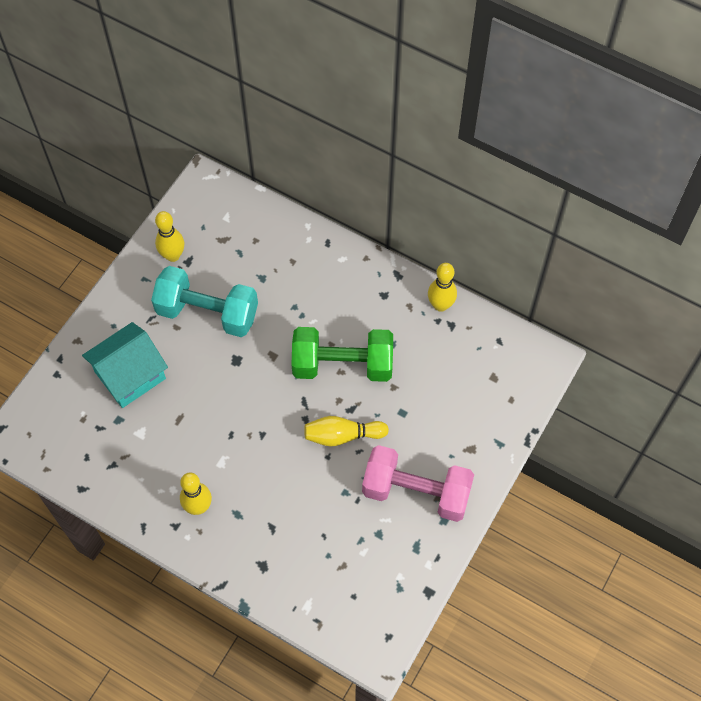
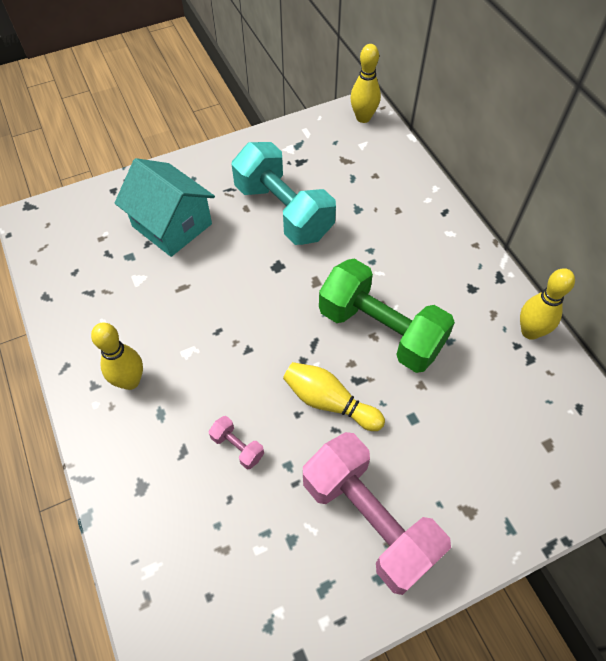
camera: 35 degrees right, 5 degrees down
(130, 375) = (172, 225): turquoise house -> turquoise house turned 45 degrees clockwise
(173, 255) = (290, 150): yellow bowling pin -> yellow bowling pin (363, 118)
(305, 502) = (237, 447): none -> pink dumbbell

